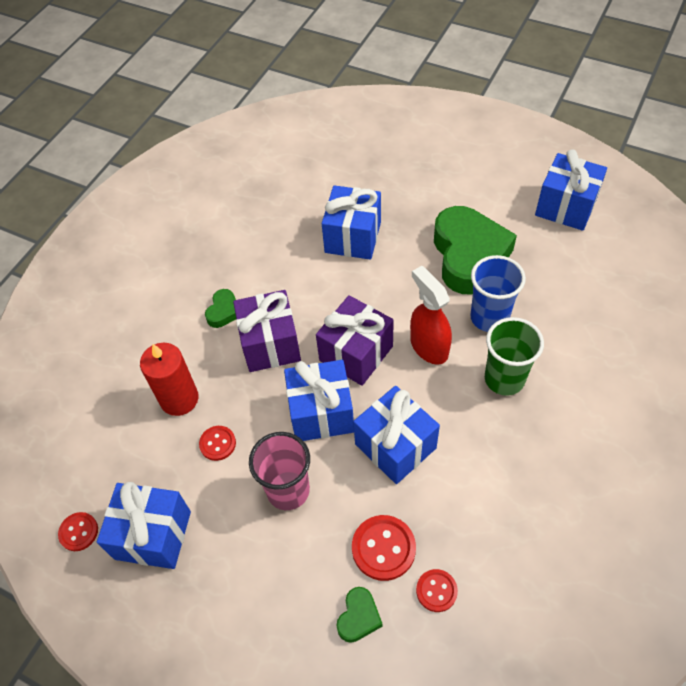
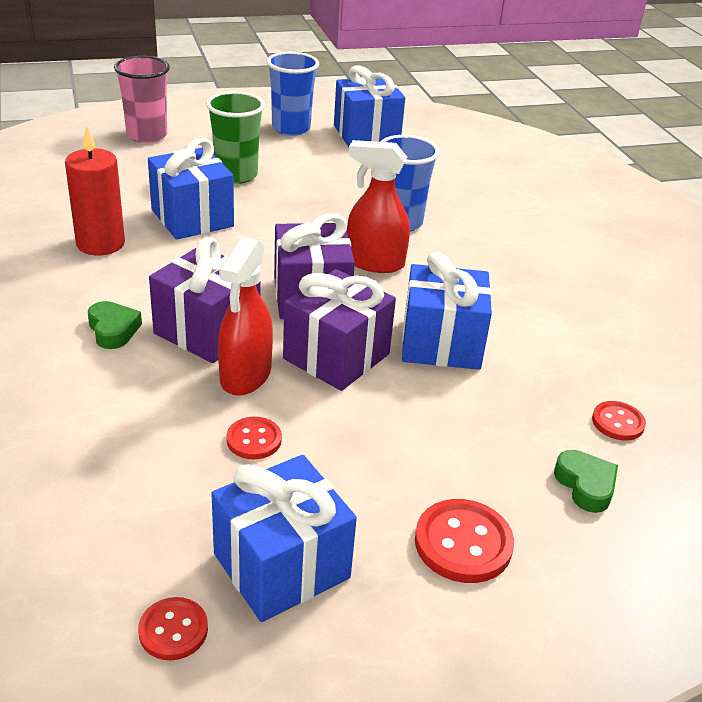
camera: 50 degrees left, 20 degrees down
(179, 399) = (152, 427): red candle -> red candle (100, 244)
(257, 394) = (245, 376): none -> red spray bottle
(288, 490) = (385, 433): pink cup -> pink cup (147, 135)
(321, 413) = (336, 356): blue gift -> purple gift
(383, 548) = (534, 421): red button -> red button (463, 543)
(469, 256) = (326, 191): green heart -> none
(504, 379) = (468, 255): green cup -> green cup (236, 175)
(511, 173) = (291, 128): none -> blue cup

